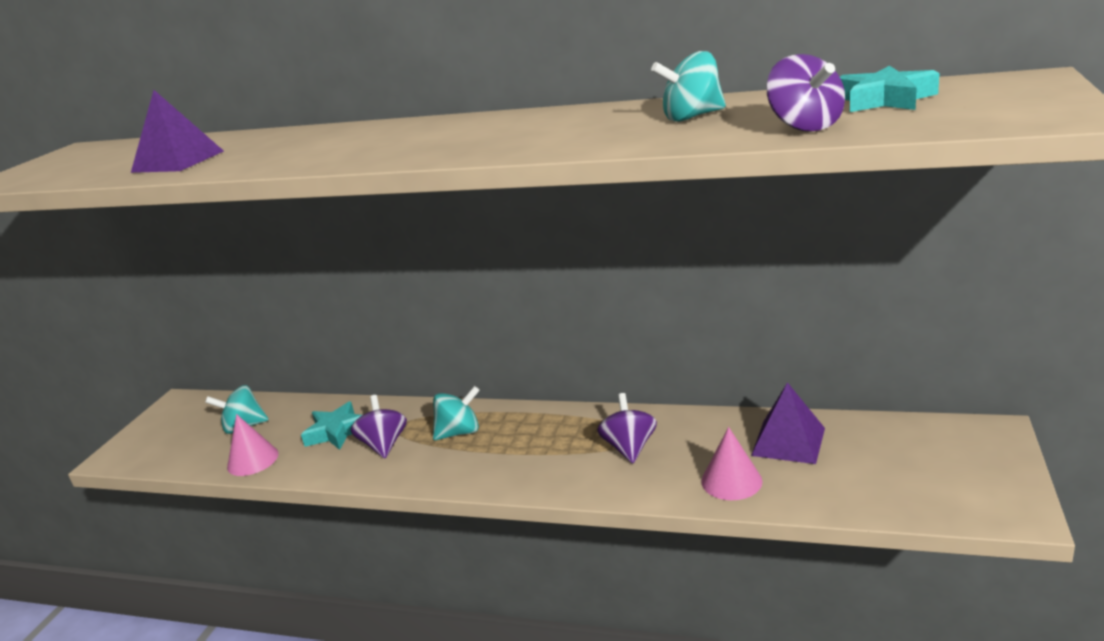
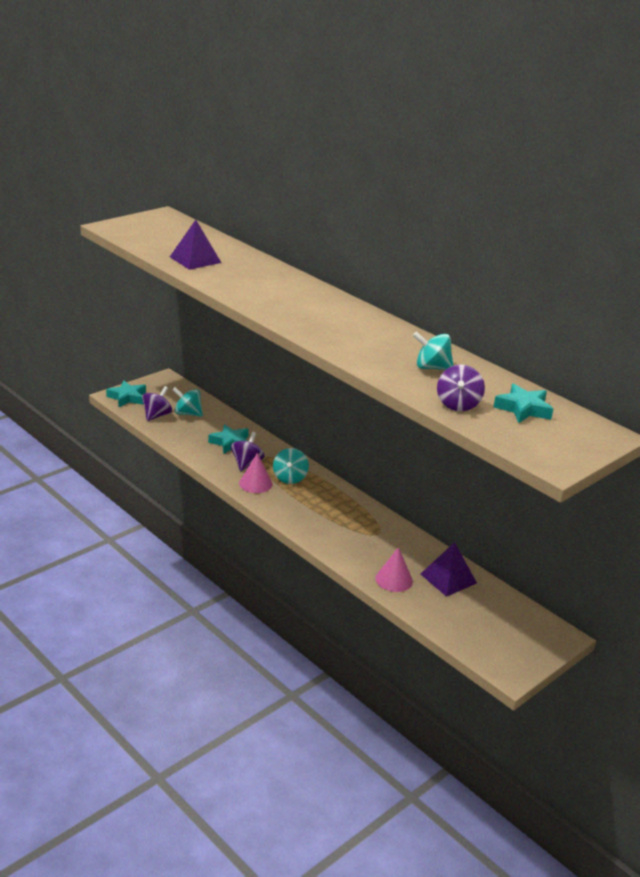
camera: 25 degrees right, 5 degrees up
(134, 449) = (127, 397): none -> turquoise star
(253, 460) = (178, 436): pink cone -> pink cone (255, 483)
(459, 432) = (290, 478): turquoise spinning top -> turquoise spinning top turned 90 degrees clockwise
(629, 448) = (364, 535): purple spinning top -> purple spinning top (157, 415)

